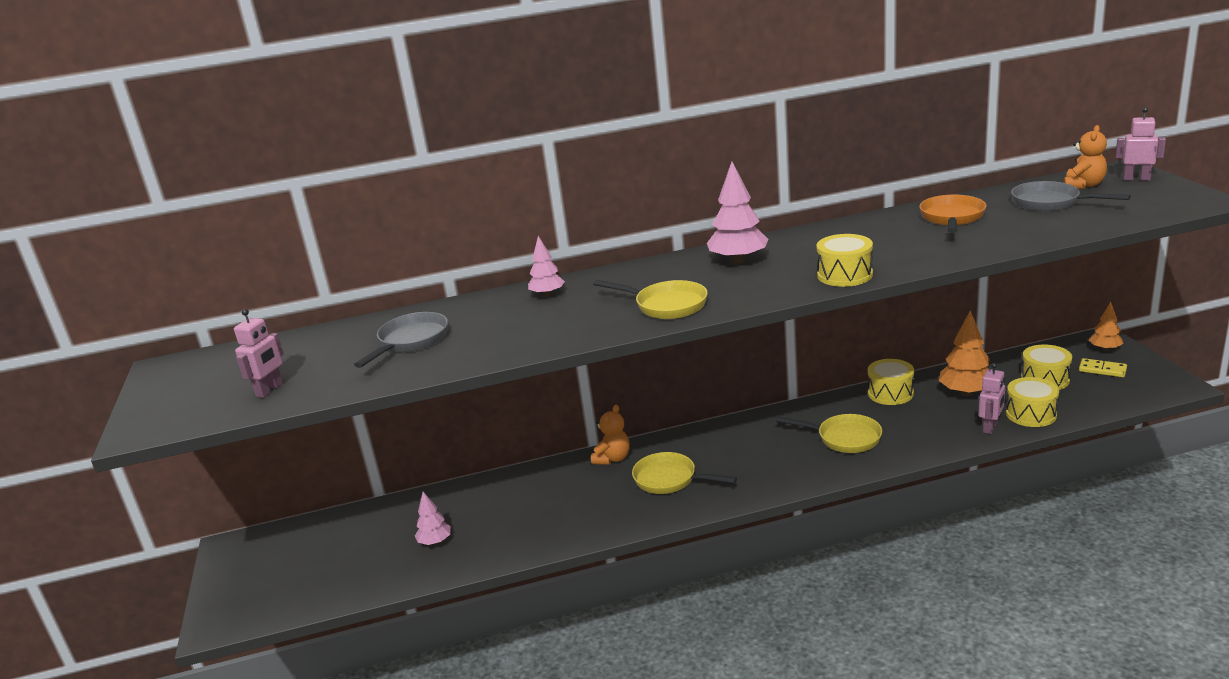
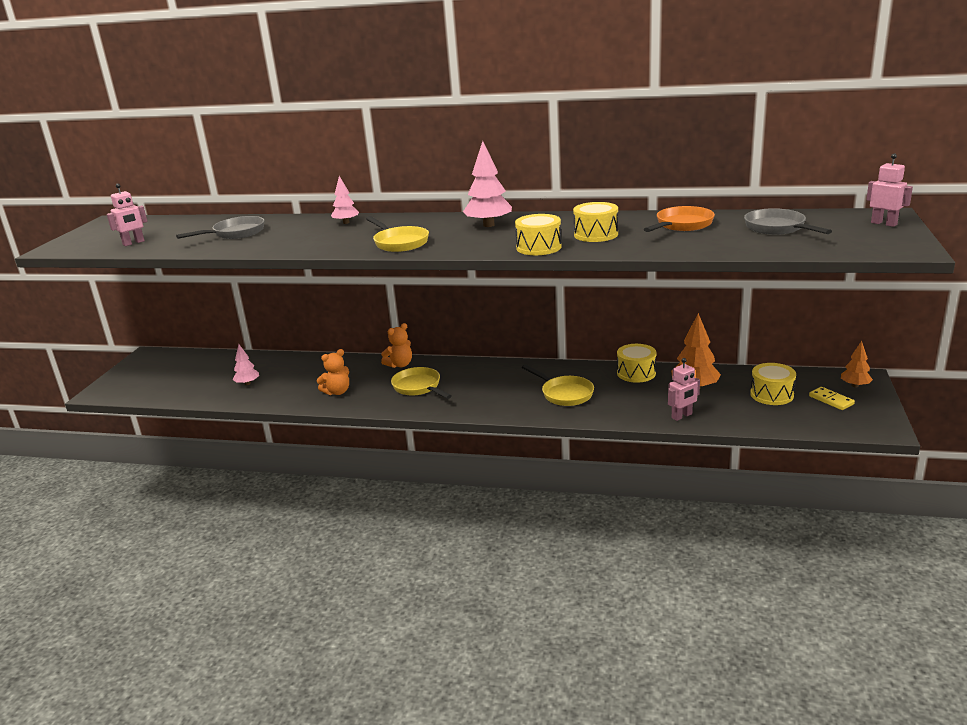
camera: 25 degrees right, 0 degrees up
(1031, 414) = (726, 416): yellow drum -> yellow drum (595, 234)
(1083, 185) = (829, 221): orange teddy bear -> orange teddy bear (337, 392)

